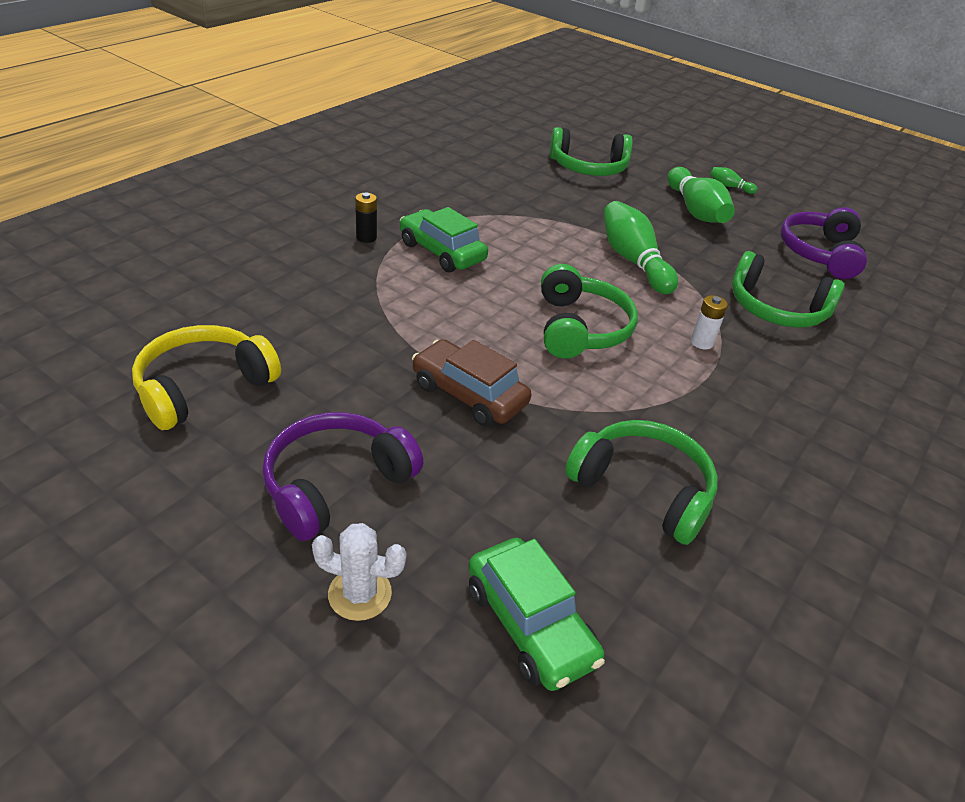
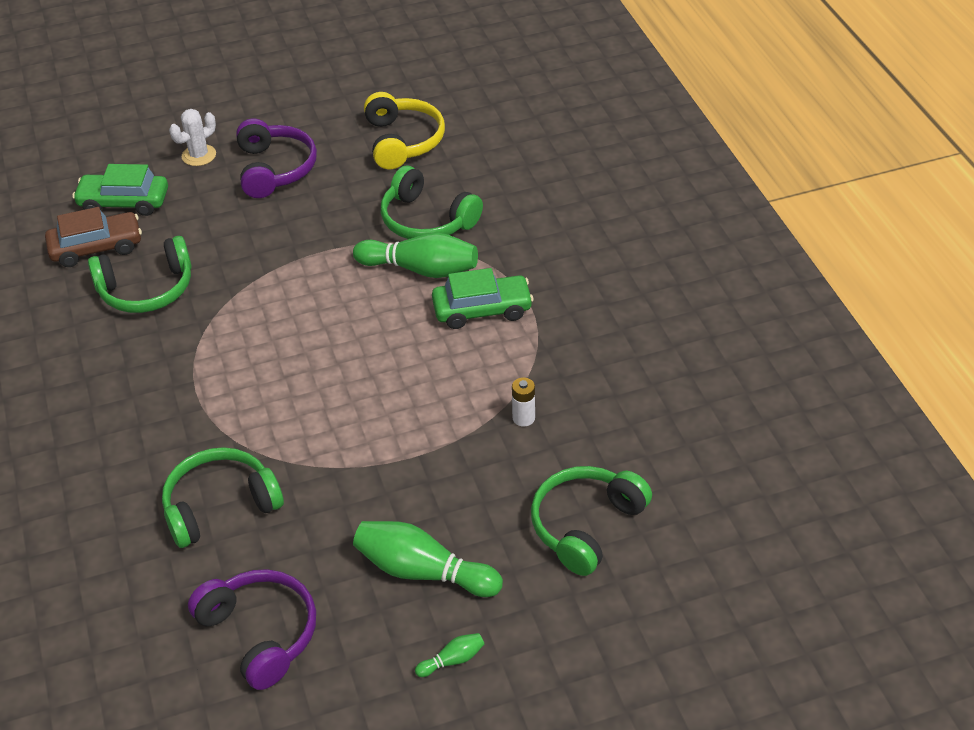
camera: 130 degrees right, 5 degrees up
(366, 237) = (538, 271): black battery -> none
(469, 394) = (295, 250): brown car -> brown car (96, 247)
(580, 328) = (311, 345): green headphones -> green headphones (427, 220)
(633, 261) = (372, 442): green bowling pin -> green bowling pin (421, 269)
(701, 342) = (230, 414): white battery -> white battery (523, 418)

